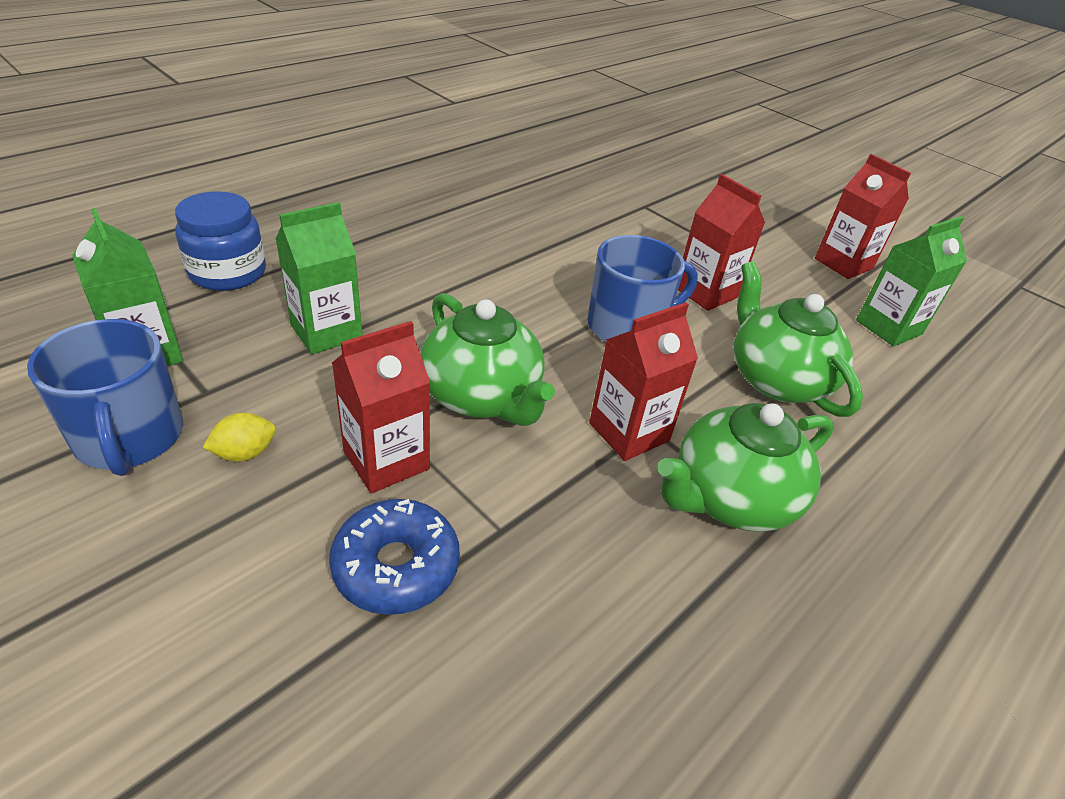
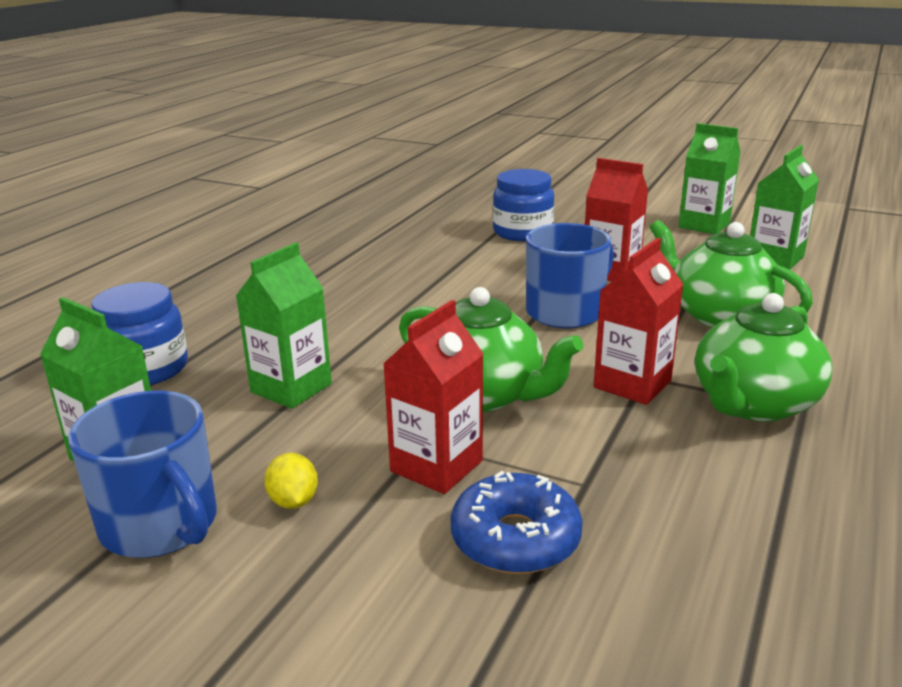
camera: 15 degrees left, 15 degrees down
(245, 453) = (293, 501): yellow lemon -> yellow lemon turned 60 degrees counterclockwise
(654, 220) = (522, 232): none -> blue jar
(843, 264) = (704, 225): red carton -> green carton

